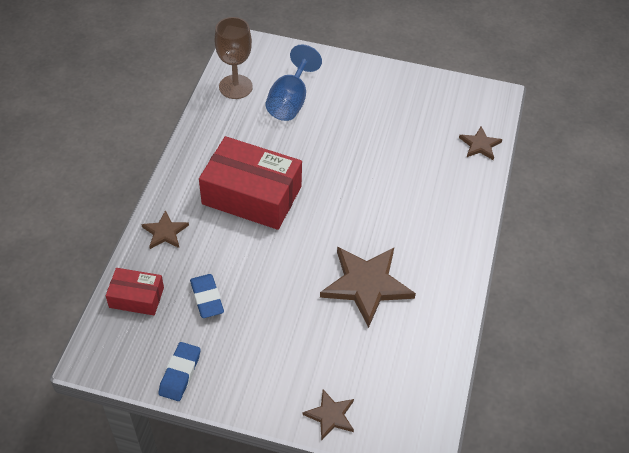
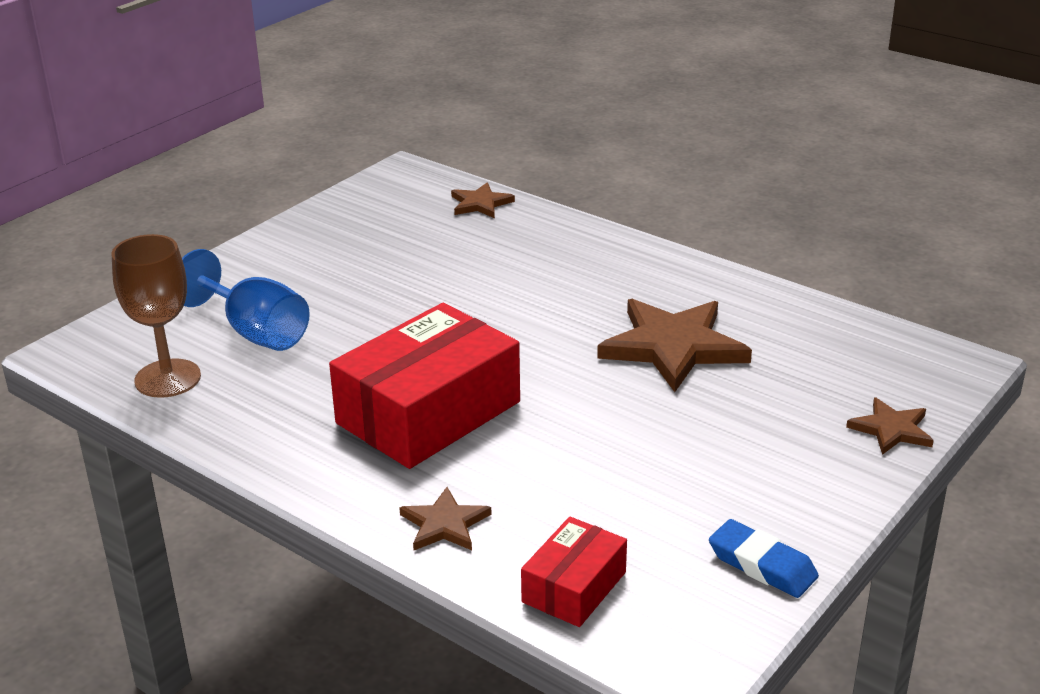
camera: 65 degrees left, 20 degrees down
(207, 298) = (619, 504): blue eraser -> none

